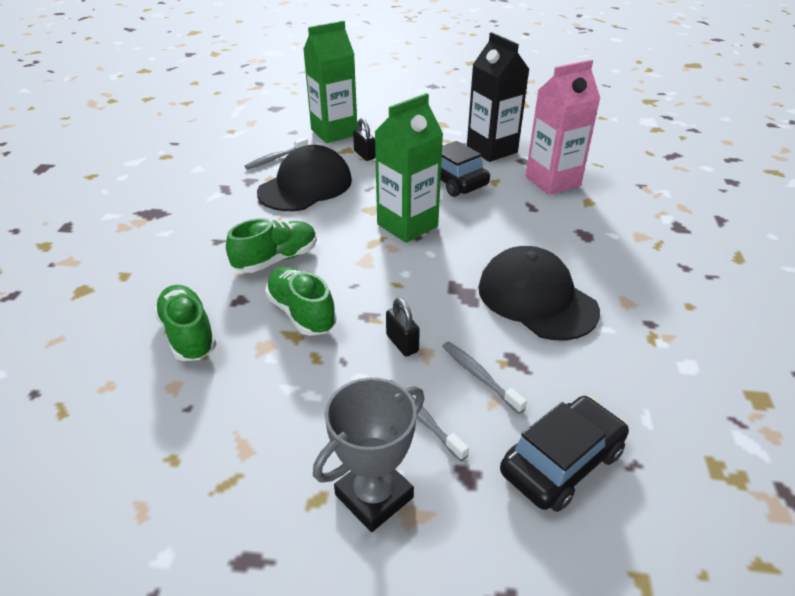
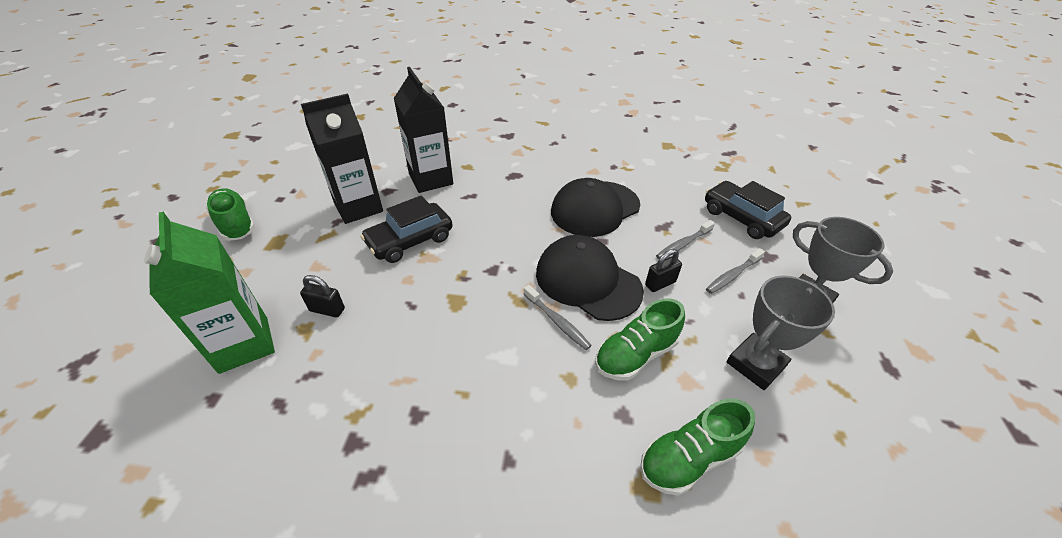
camera: 90 degrees left, 5 degrees up
(275, 158) = (295, 414): grey toothbrush -> grey toothbrush (557, 322)
(275, 407) = (755, 364): none -> grey trophy
(276, 259) = (549, 386): green shoe -> green shoe (236, 224)
(305, 186) = (389, 369): black cap -> black cap (587, 281)
(364, 155) = (327, 310): black padlock -> black padlock turned 45 degrees clockwise
(407, 225) = (490, 275): green carton -> none
(552, 181) = (431, 179): pink carton -> black carton

